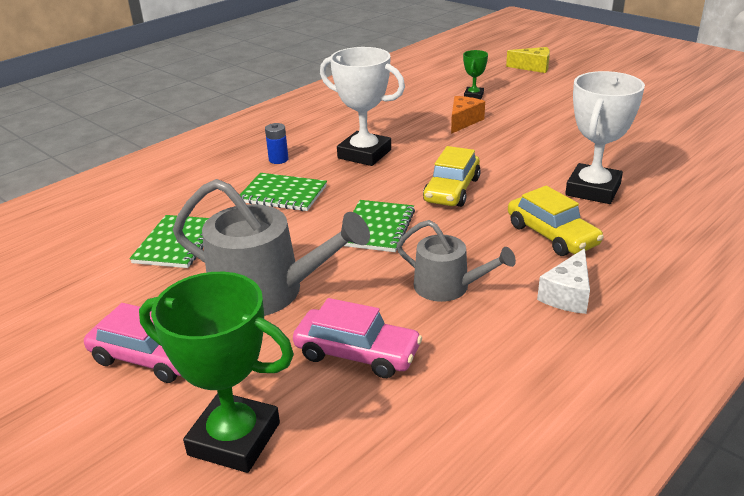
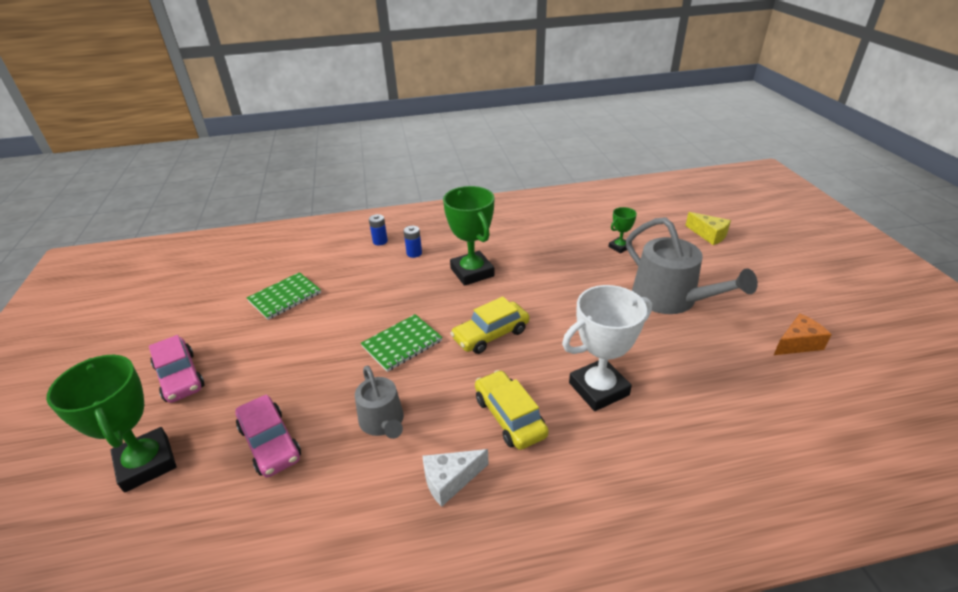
camera: 35 degrees right, 5 degrees up
(222, 162) = (380, 241): none -> blue battery
(267, 291) = (284, 362): grey watering can -> grey watering can (670, 299)
(283, 194) = (382, 285): green notebook -> none
(364, 154) = (472, 272): white trophy -> green trophy
(463, 121) = (579, 270): orange cheese -> orange cheese (797, 343)
(552, 235) = (509, 416): yellow car -> yellow car turned 150 degrees clockwise

